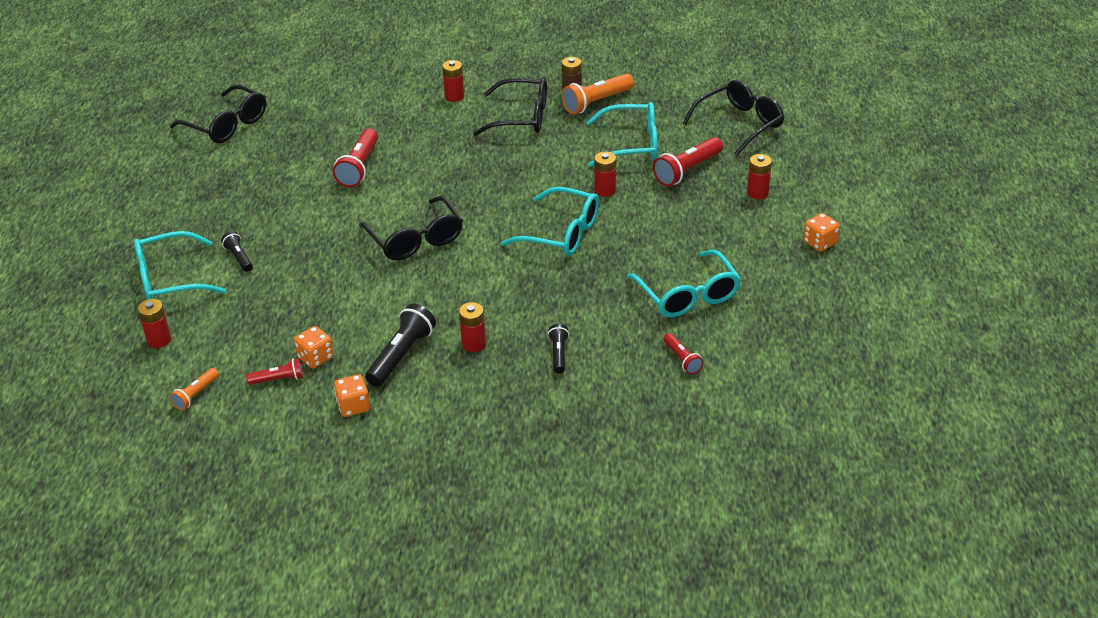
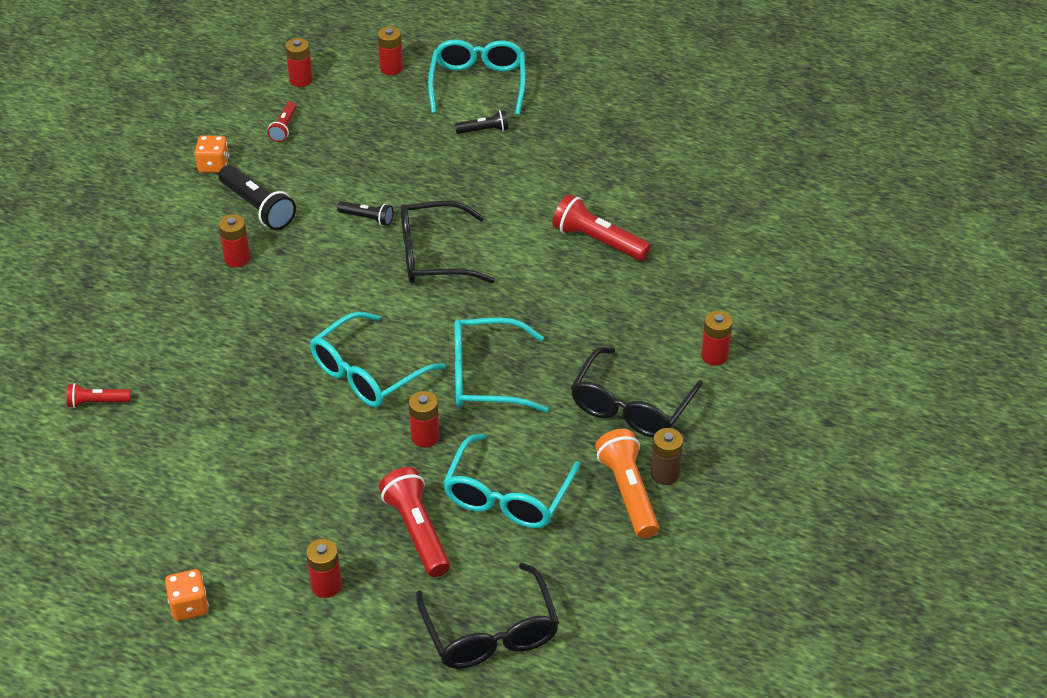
camera: 110 degrees right, 5 degrees up
(196, 395) = (301, 80): orange flashlight -> red battery
(226, 124) = (746, 156): black glasses -> none
(315, 358) = (296, 154): orange dice -> none
(558, 354) = (176, 313): black flashlight -> black flashlight (367, 218)
(687, 294) = (189, 443): turquoise glasses -> turquoise glasses (487, 377)

